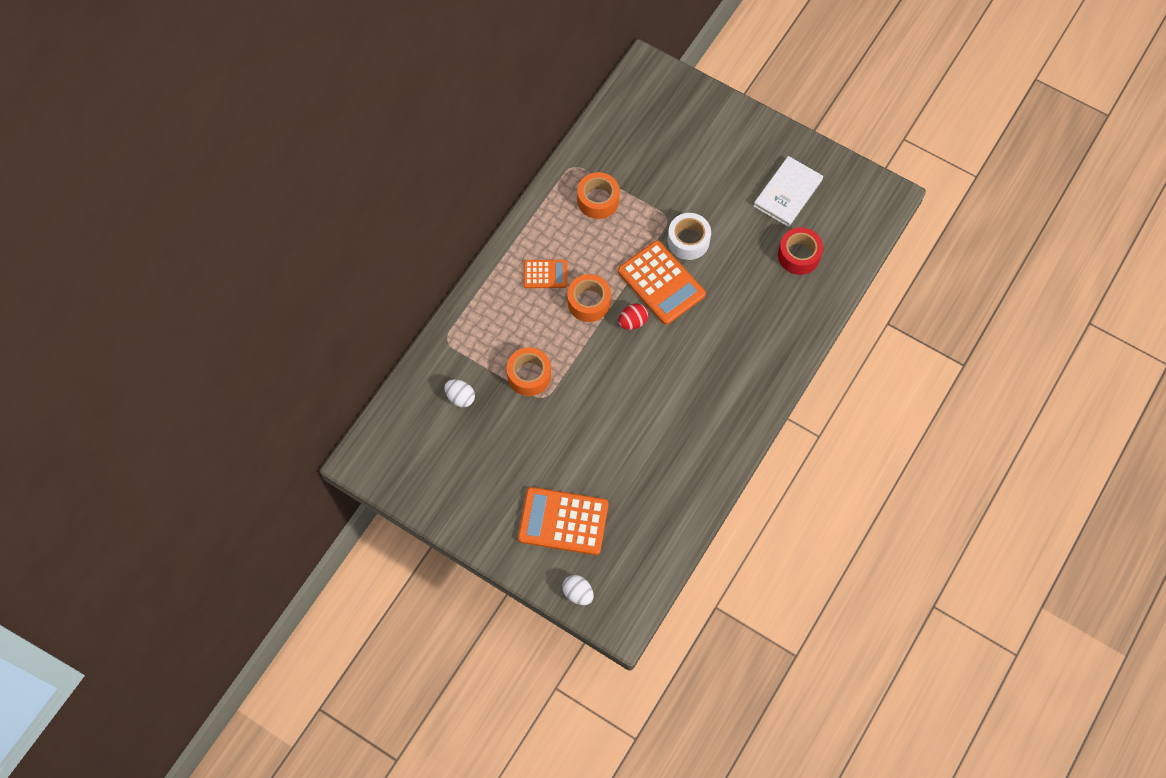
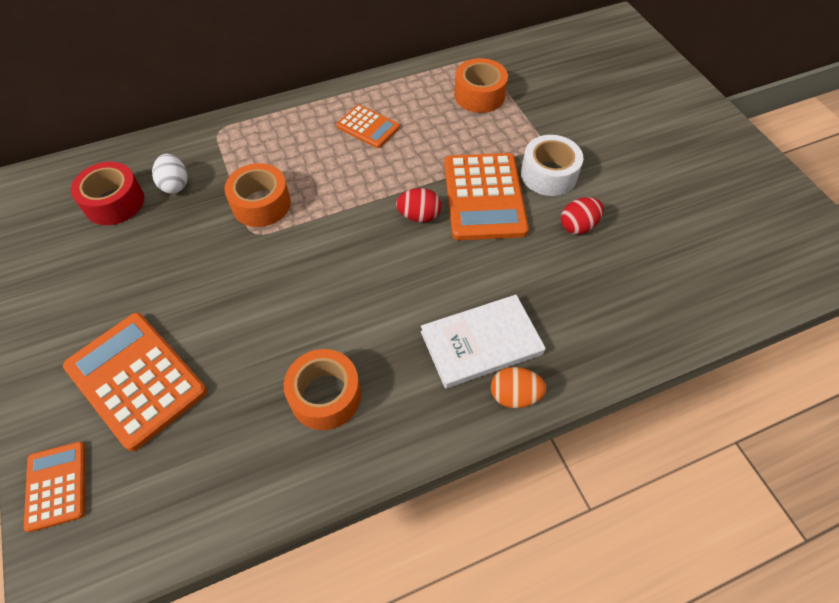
camera: 35 degrees right, 10 degrees down
(578, 593) = (57, 485): white egg -> orange calculator
(589, 302) = (388, 173): orange tape -> orange tape (325, 396)
(730, 269) = (578, 226): none -> red egg
(765, 398) = (514, 395): none -> orange egg
(787, 193) = (706, 188): white book -> white book (481, 343)
(798, 255) = (678, 256): red tape -> red tape (114, 202)

